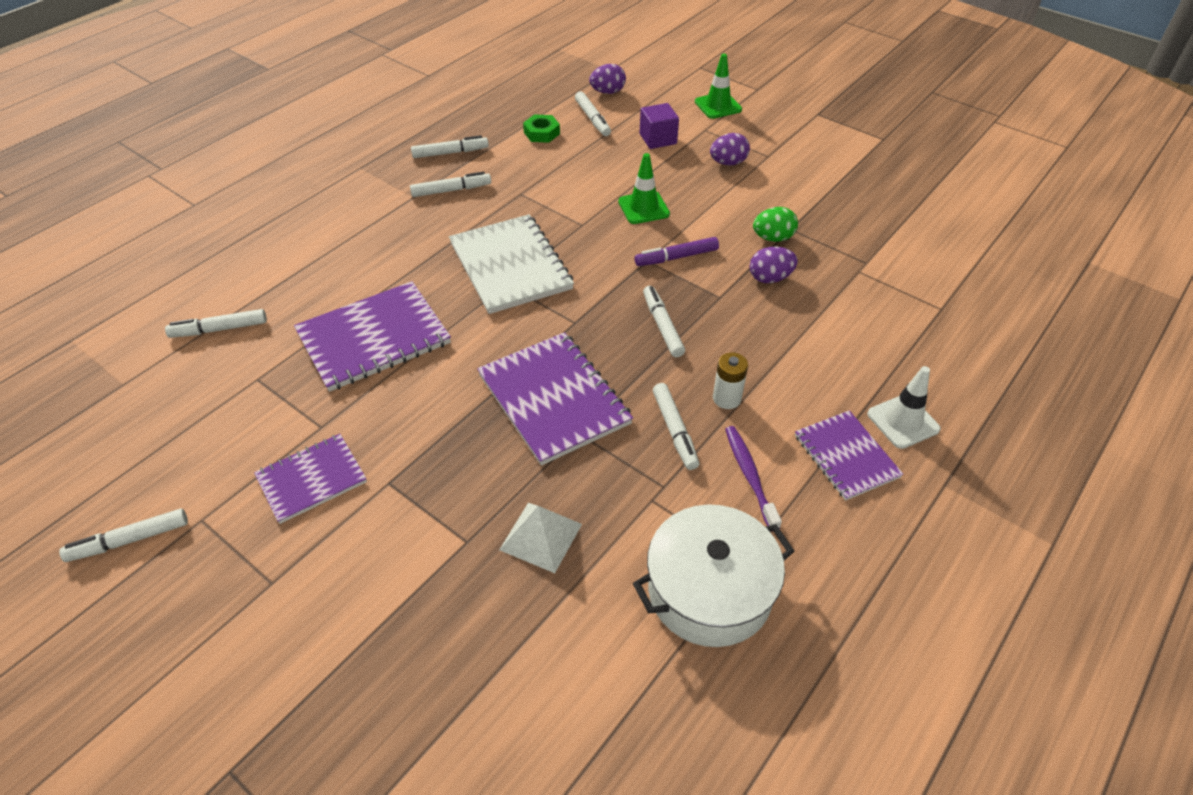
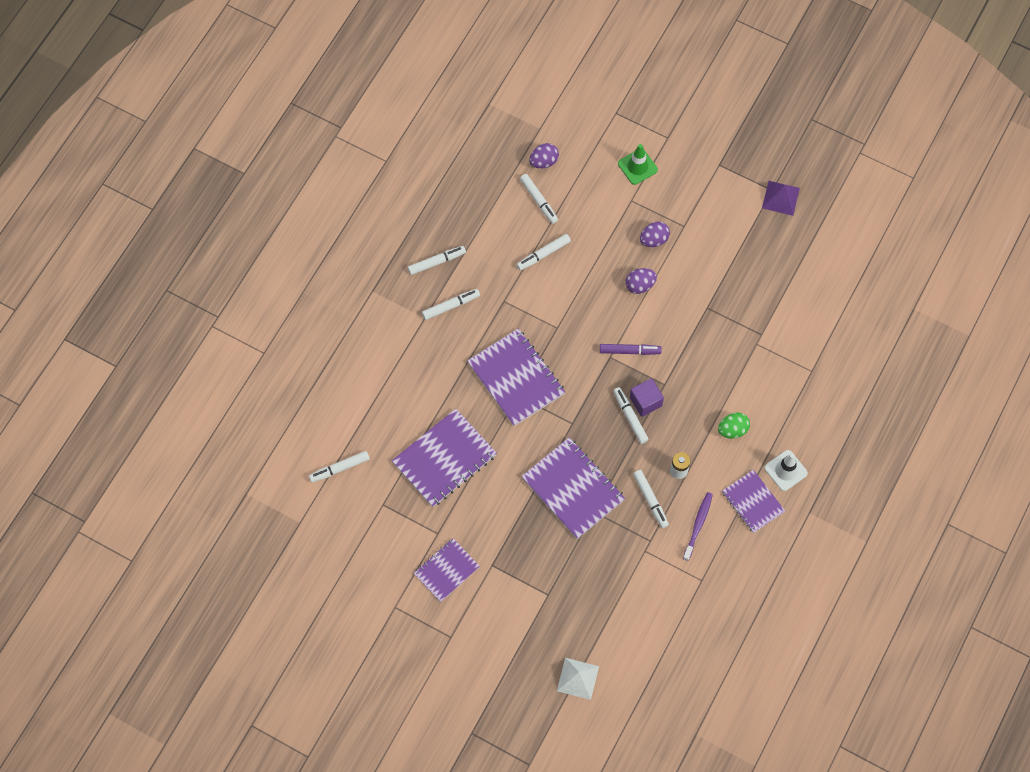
camera: 10 degrees left, 20 degrees up
(129, 540) = (361, 626): white marker -> white marker (543, 254)
(510, 266) = (516, 378): white notebook -> purple notebook
(541, 133) = (502, 225): green nut -> none
(541, 536) = (587, 585): white pyramid -> white pyramid (577, 678)
(643, 208) = (598, 302): green traffic cone -> none
(658, 139) = (595, 218): purple cube -> purple cube (645, 401)
(676, 257) = (630, 351): purple marker -> purple marker turned 150 degrees counterclockwise
(709, 591) = (684, 601): white pot -> none
(749, 475) = (698, 525): purple toothbrush -> purple toothbrush turned 45 degrees clockwise
(770, 278) = (696, 361): purple egg -> purple egg (640, 285)
(773, 238) = (695, 320): green egg -> green egg (732, 430)
(894, 146) = (780, 198): none -> purple pyramid

